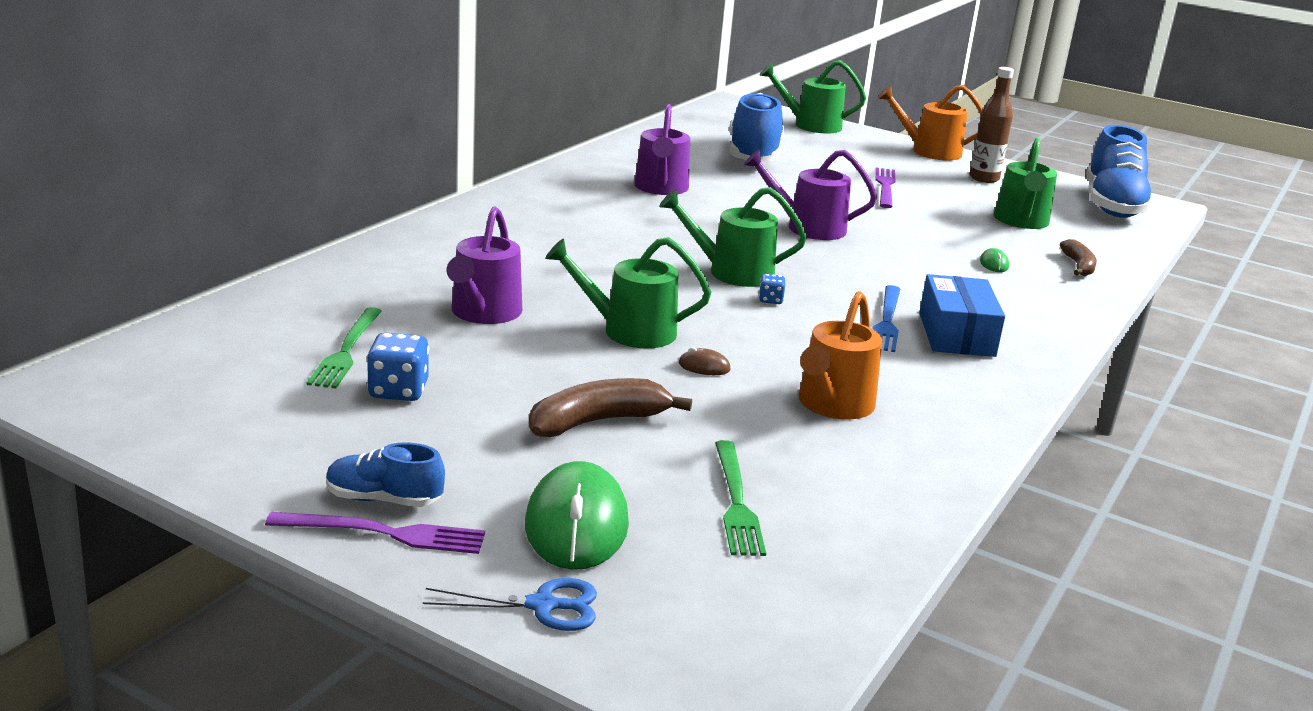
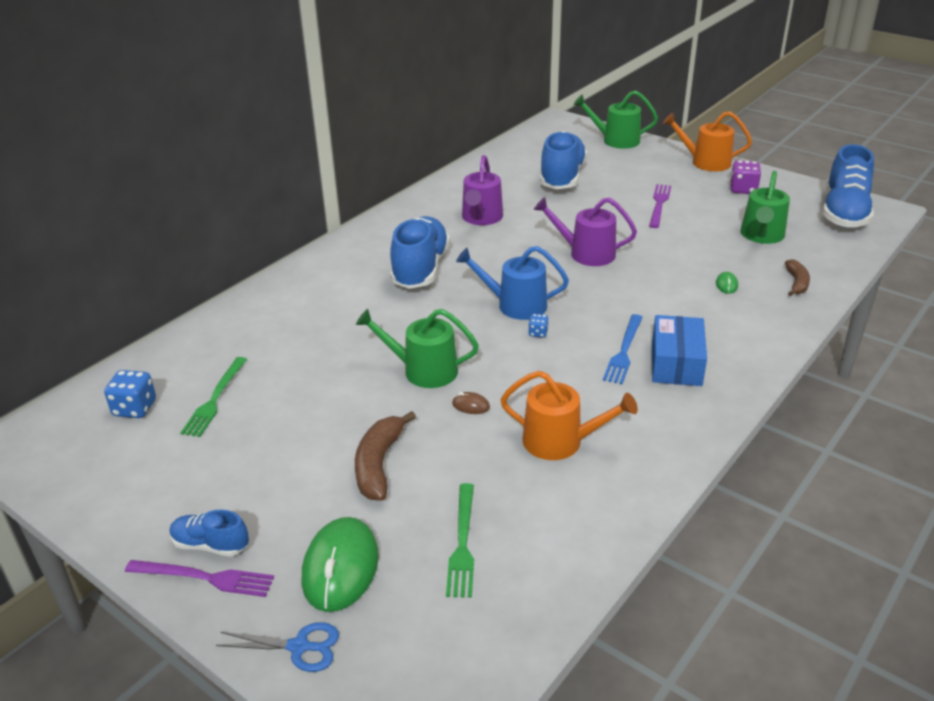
camera: 10 degrees right, 10 degrees up
(398, 391) = (243, 438): blue dice -> blue dice (135, 408)
(483, 313) = (320, 356): purple watering can -> none
(595, 233) = (420, 269): none -> blue shoe
(598, 421) = (379, 464): brown banana -> brown banana turned 60 degrees counterclockwise
(733, 272) = (516, 305): green watering can -> blue watering can
(833, 405) = (560, 442): orange watering can -> orange watering can turned 105 degrees counterclockwise
(984, 178) = (743, 189): brown bottle -> purple dice

